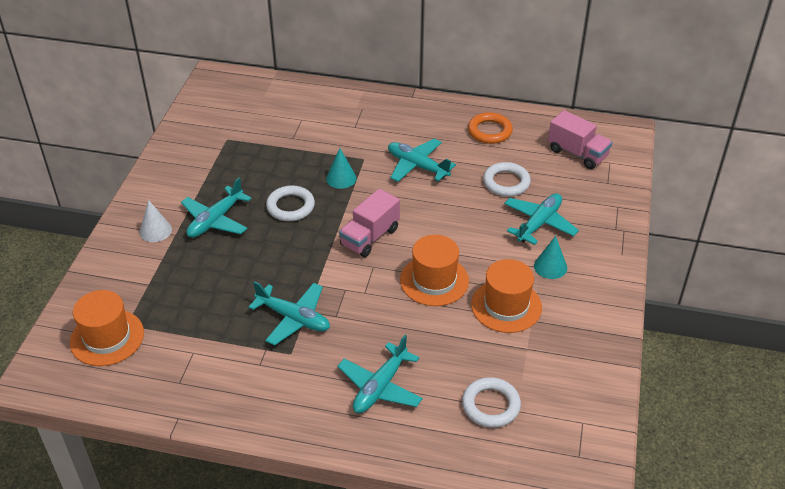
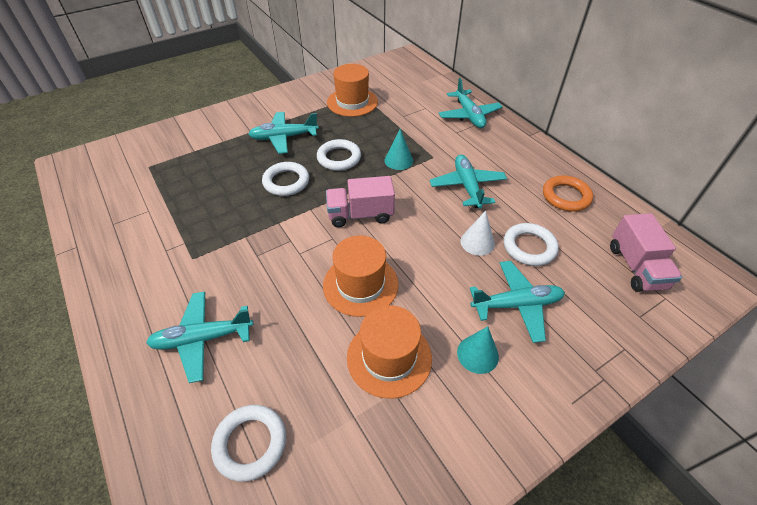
camera: 45 degrees right, 5 degrees up
(107, 337) = (128, 166): orange hat -> orange hat (352, 102)
(155, 230) = (245, 122): white cone -> white cone (477, 242)
(276, 253) = (286, 182): none -> white ring
(293, 318) = (230, 235): turquoise plane -> turquoise plane (469, 115)

